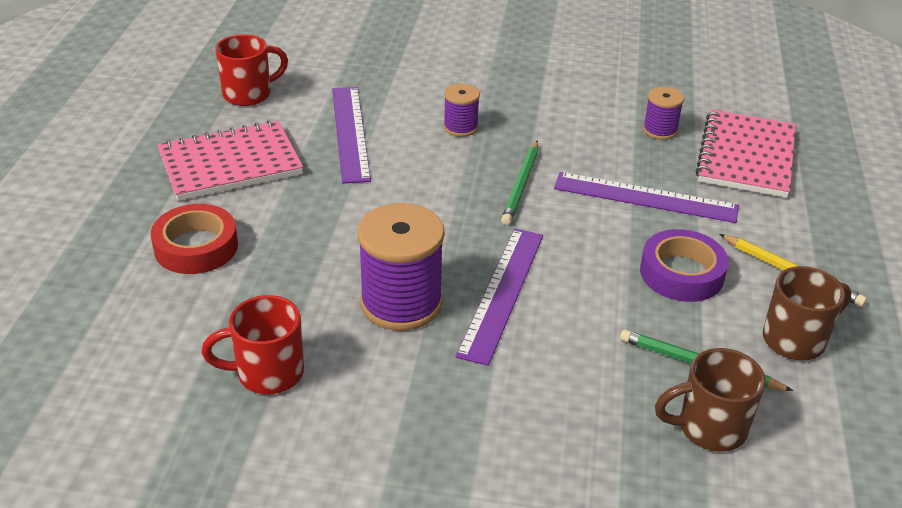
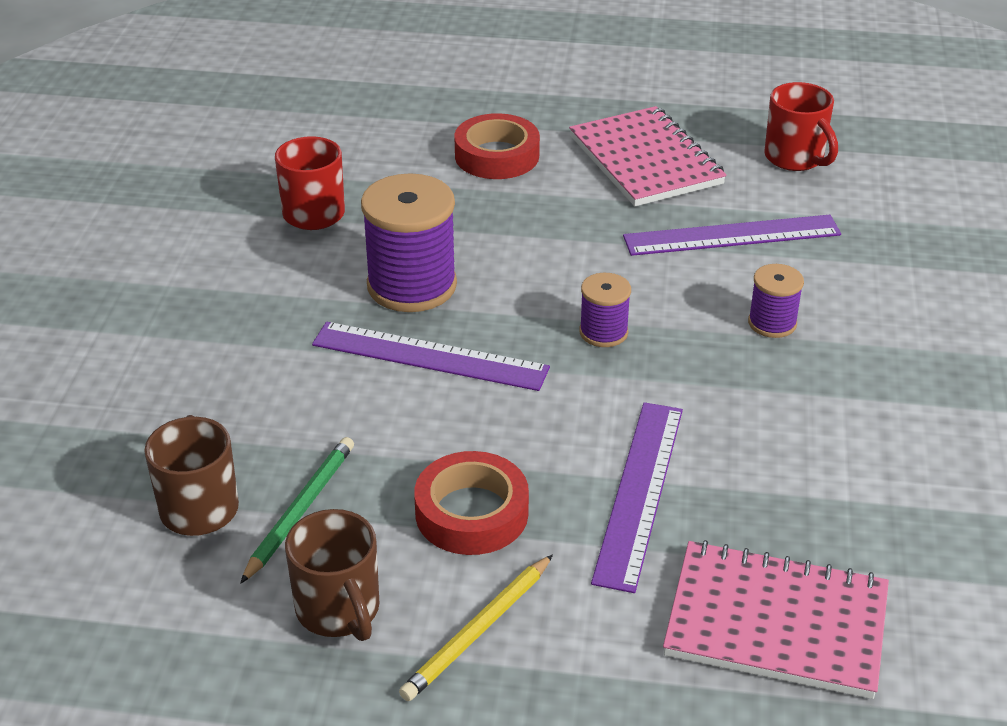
camera: 90 degrees right, 0 degrees up
(521, 185) = (647, 375): green pencil -> none
(660, 130) = (826, 525): purple spool -> purple spool (603, 332)
(681, 273) = (471, 513): purple tape -> red tape

